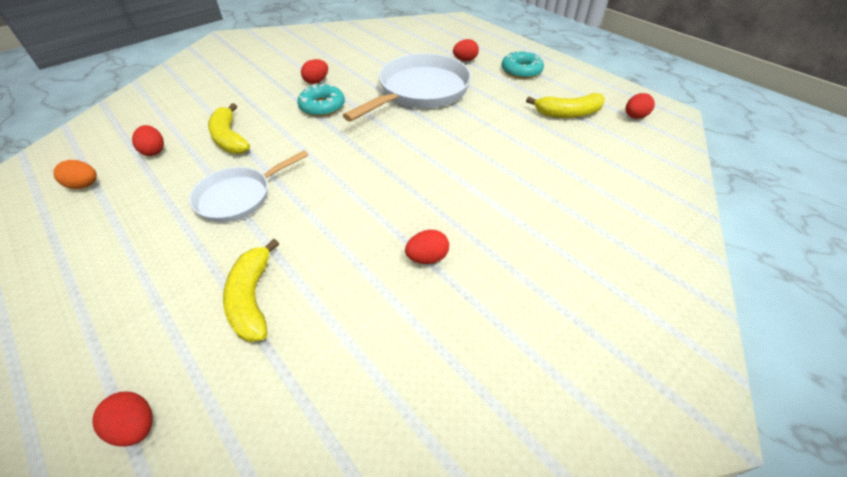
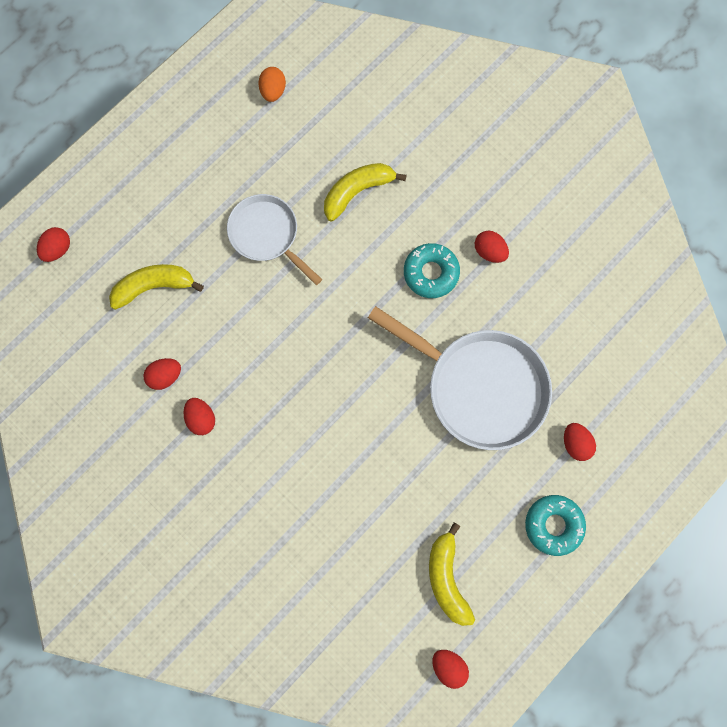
camera: 85 degrees right, 30 degrees up
(154, 151) = (329, 127): red egg -> red egg (165, 376)

